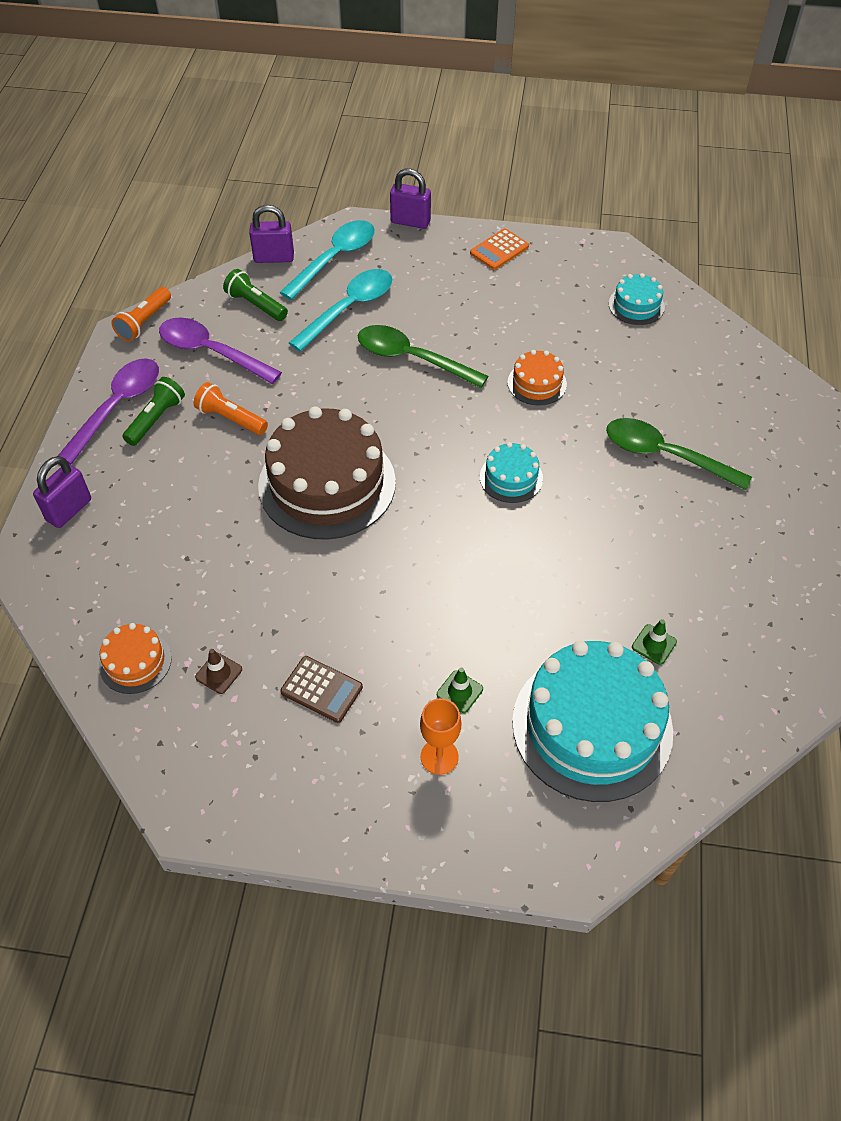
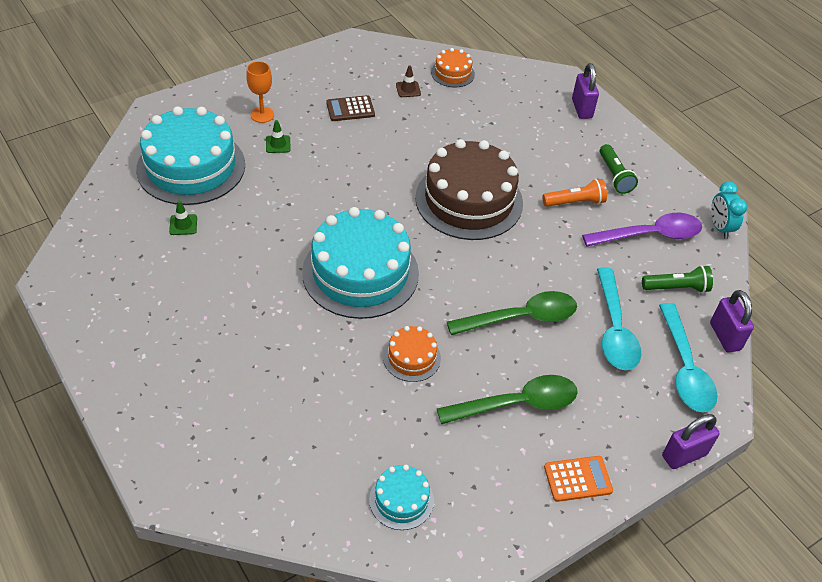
camera: 135 degrees right, 5 degrees down
(117, 407) = (645, 169): purple spoon -> none
(144, 322) = (719, 228): orange flashlight -> turquoise clock
(274, 258) = (725, 336): purple padlock -> purple padlock turned 60 degrees counterclockwise
(499, 250) = (577, 479): orange calculator -> orange calculator turned 75 degrees clockwise
(511, 477) = (360, 272): turquoise cake -> turquoise cake, size x2.15
(664, 455) = (265, 357): green spoon -> green spoon (517, 404)

